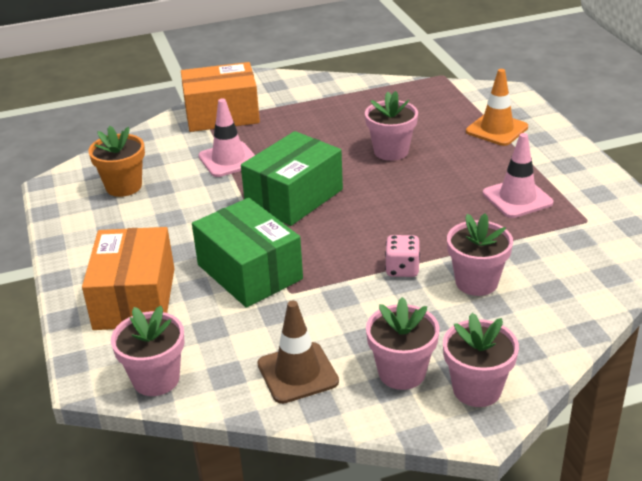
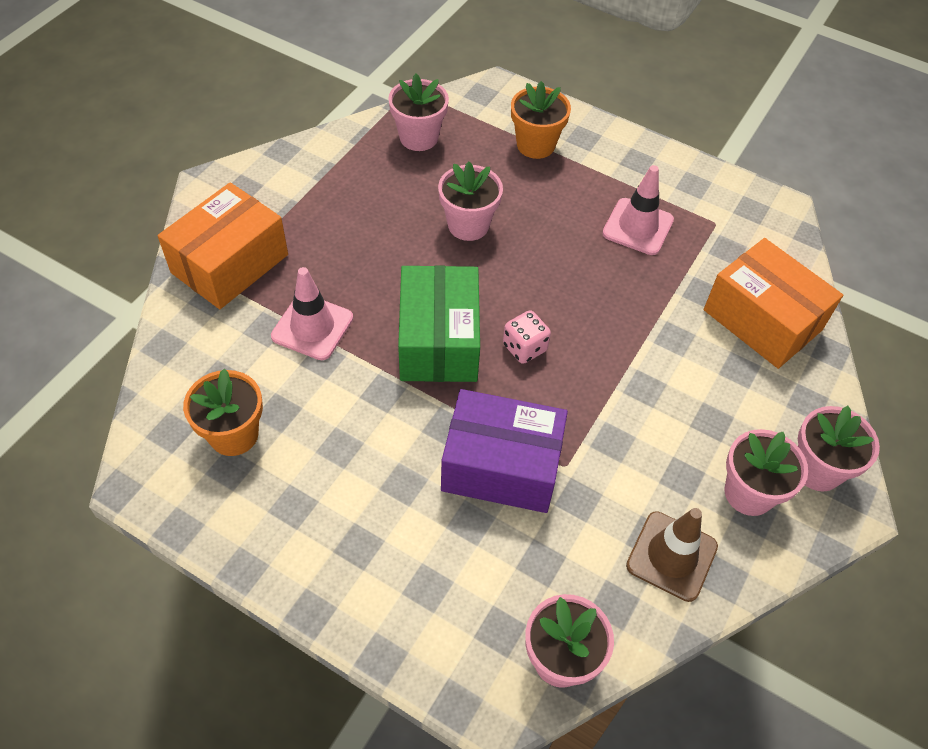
camera: 45 degrees left, 20 degrees up
(134, 298) = (426, 578): orange box -> orange box (762, 320)
(250, 272) = (501, 466): green box -> purple box
(402, 269) = (631, 373): pink dice -> pink dice (524, 348)
(476, 282) = (703, 349): pink flower pot -> pink flower pot (419, 137)
(496, 129) = (535, 145): orange traffic cone -> orange flower pot

